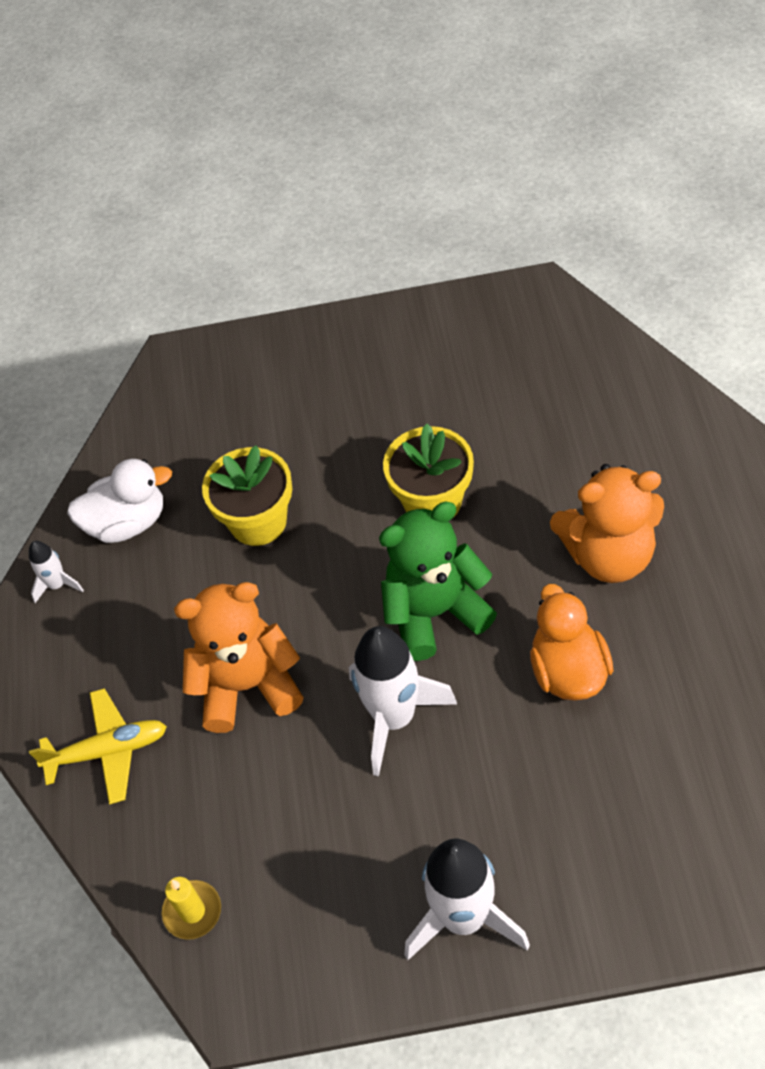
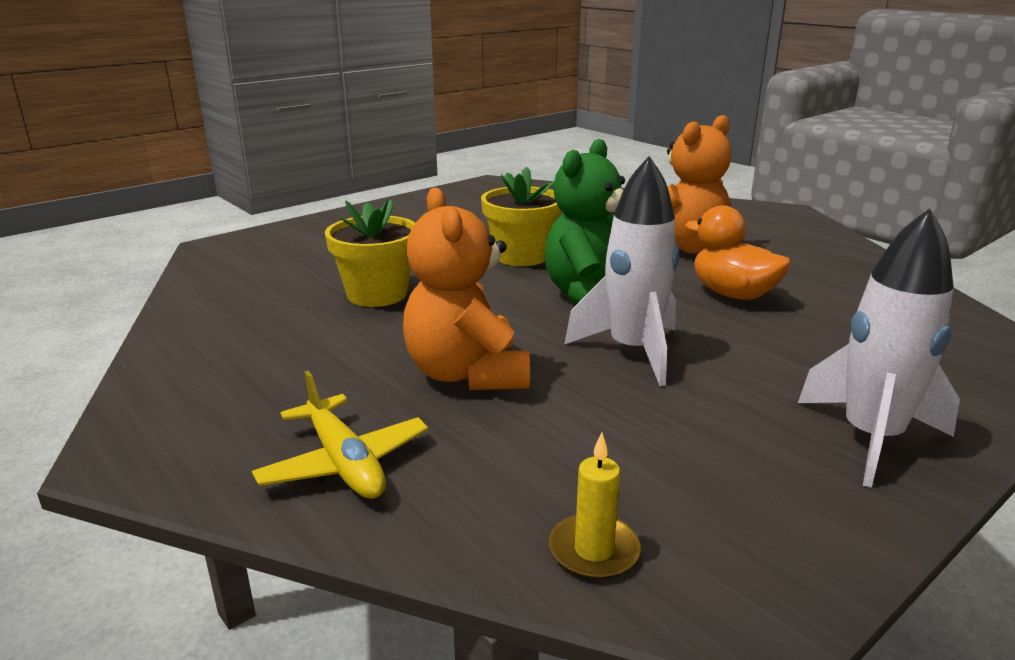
camera: 40 degrees left, 30 degrees down
(57, 585) = (176, 374): white rocket -> none
(108, 751) = (344, 463): yellow plane -> yellow plane turned 105 degrees clockwise
(127, 522) = (235, 323): white duck -> none
(247, 685) = (467, 374): orange teddy bear -> orange teddy bear turned 60 degrees counterclockwise

